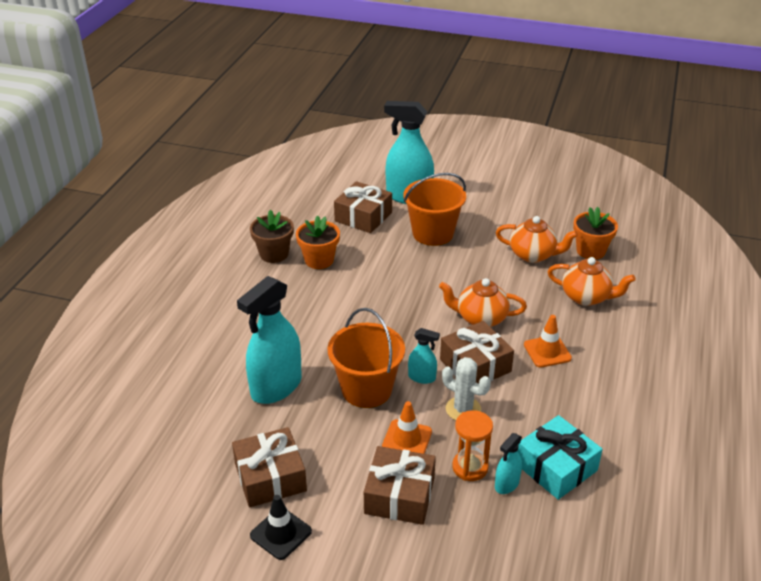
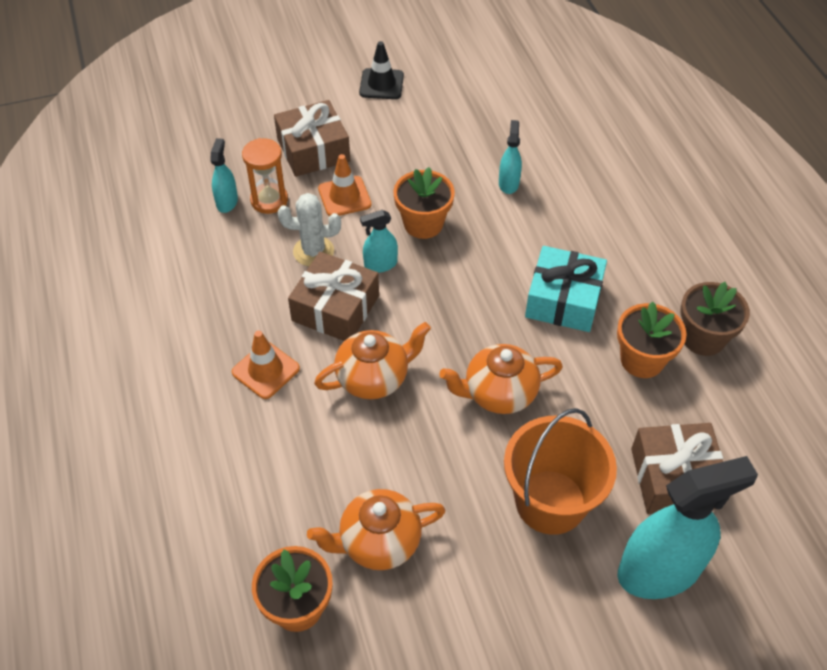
camera: 145 degrees right, 15 degrees up
(270, 477) = (430, 113): brown gift -> none
(276, 387) = (508, 183): turquoise spray bottle -> turquoise spray bottle, size x0.47
(366, 389) = (423, 224): orange bucket -> orange flower pot
(556, 467) = (189, 239): turquoise gift -> turquoise gift (563, 300)
(586, 297) = (259, 494): orange teapot -> orange teapot (498, 393)

